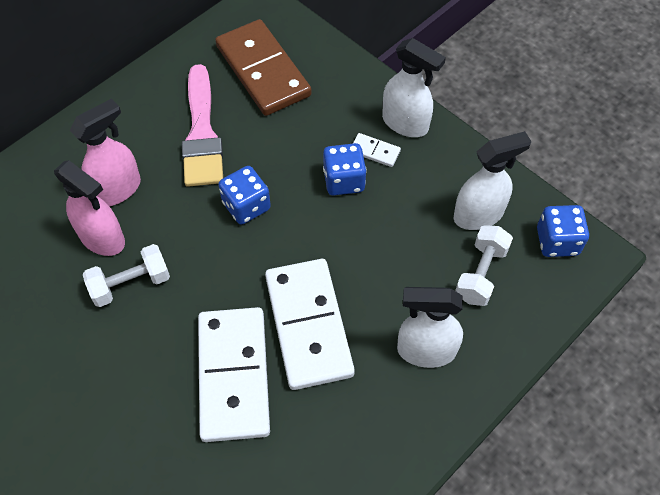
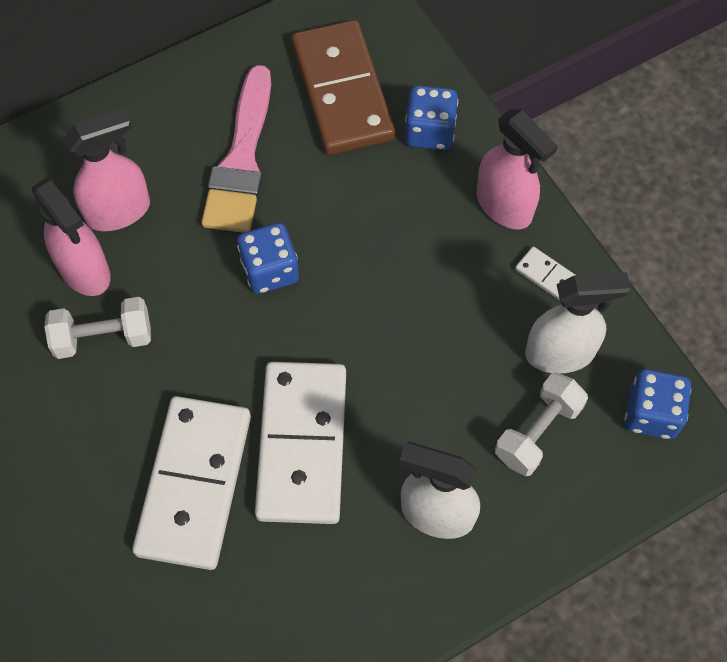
camera: 15 degrees right, 5 degrees up
(344, 180) = (401, 265): blue dice -> blue dice (429, 132)
(375, 151) = (453, 235): white domino -> white domino (548, 276)
(405, 123) = (504, 206): white spray bottle -> pink spray bottle

